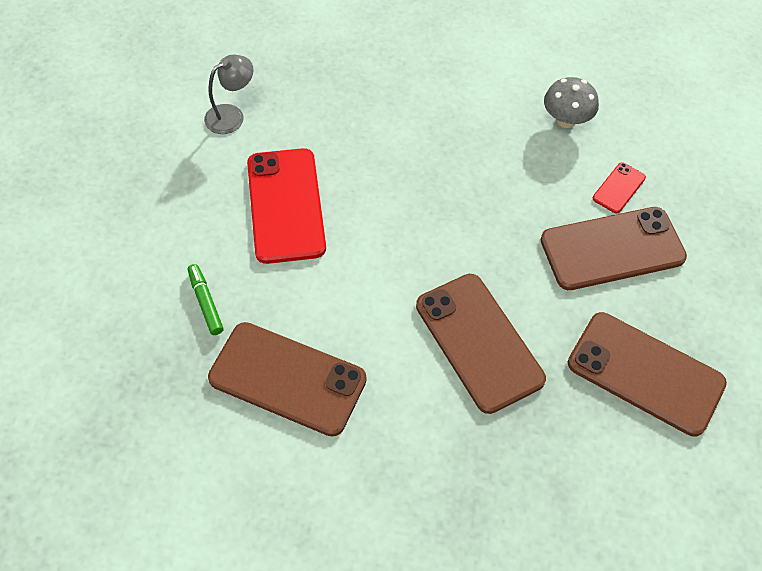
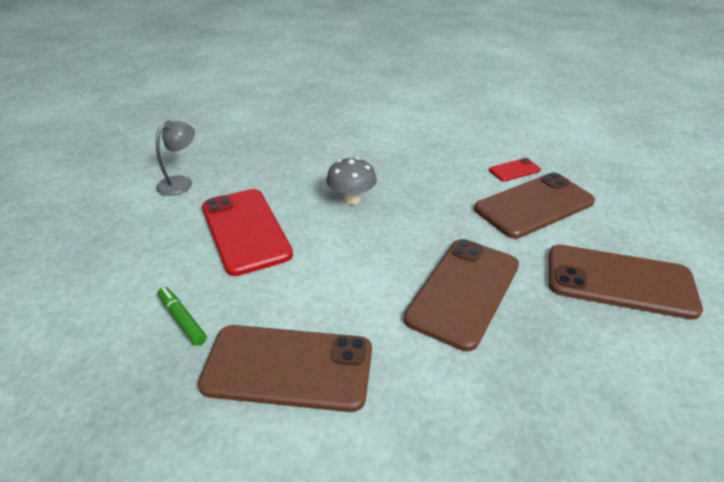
camera: 15 degrees left, 20 degrees down
(479, 342) = (464, 291): brown phone -> brown phone turned 75 degrees clockwise
(566, 120) = (452, 142): grey mushroom -> grey mushroom (351, 199)
(619, 188) = (514, 170): red phone -> red phone turned 45 degrees clockwise

